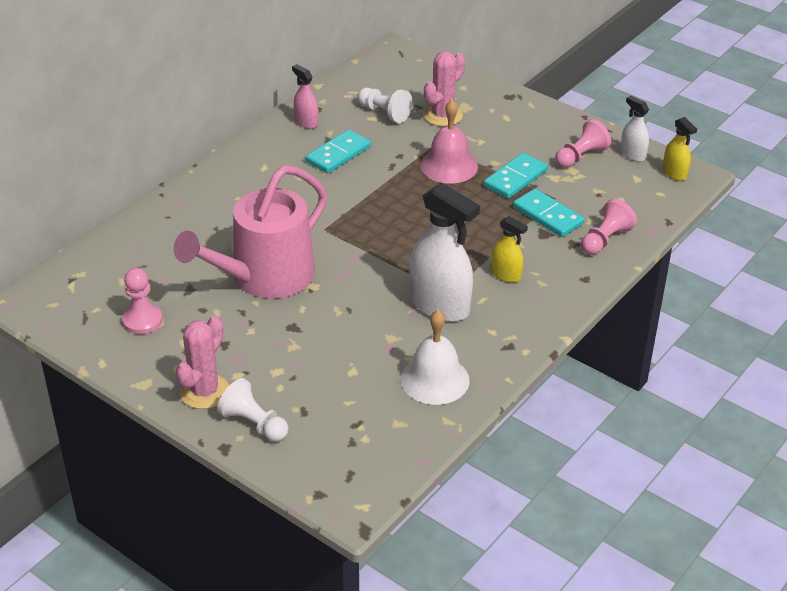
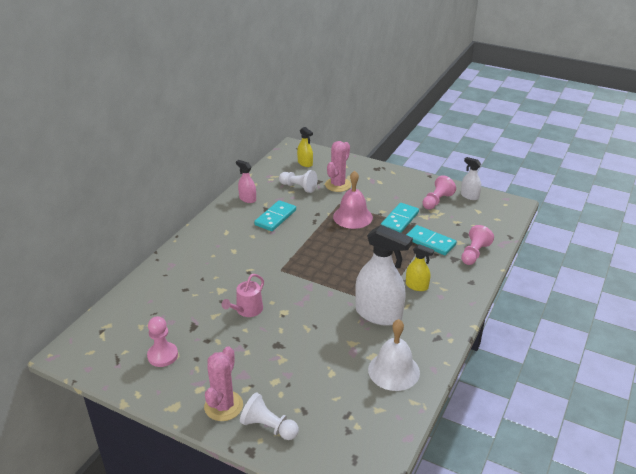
camera: 10 degrees left, 5 degrees down
(265, 277) = (247, 310): pink watering can -> pink watering can, size x0.45
(674, 173) = (500, 205): yellow spray bottle -> yellow spray bottle (305, 163)

